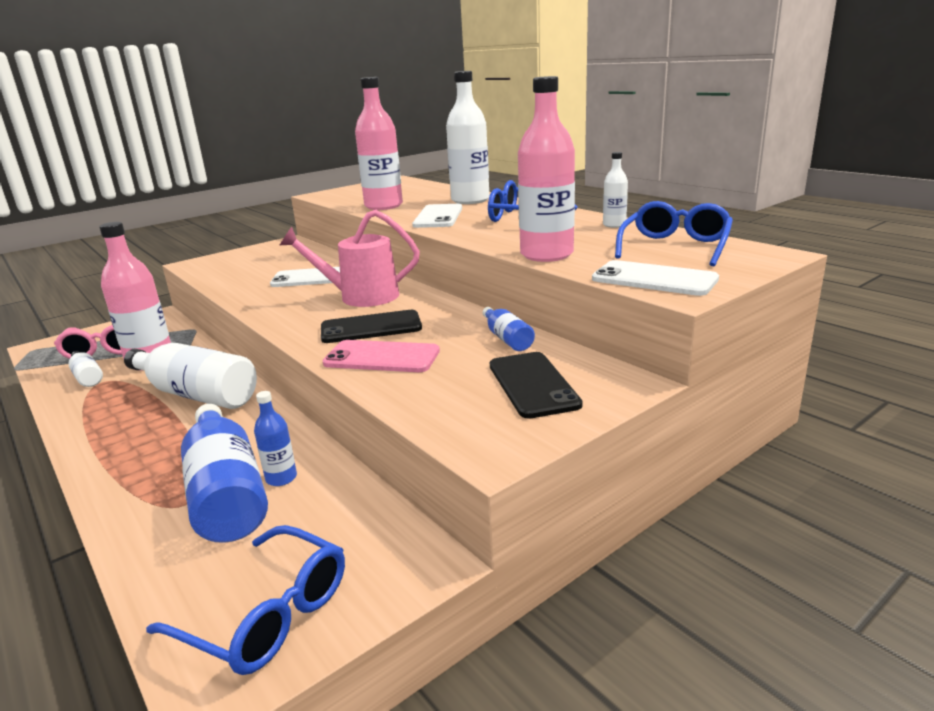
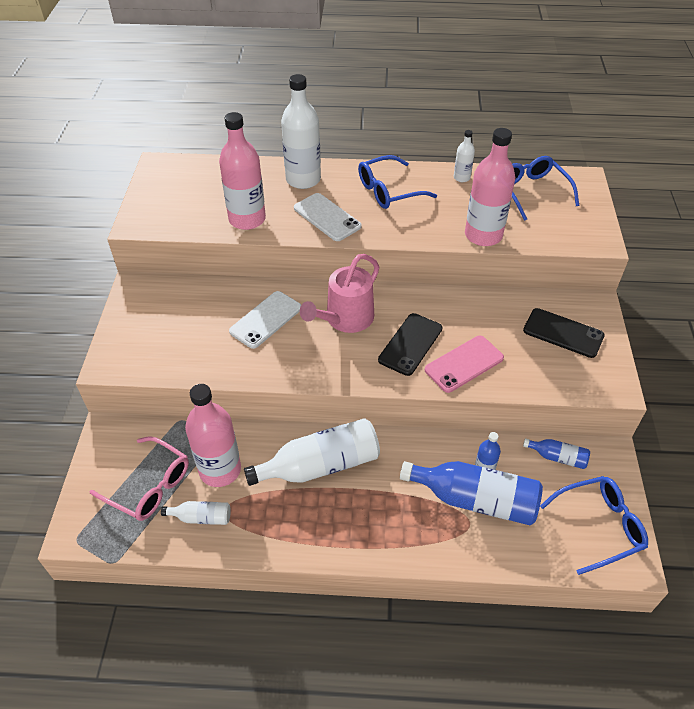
camera: 50 degrees left, 25 degrees up
(507, 339) = (497, 305): blue bottle -> blue bottle (557, 457)
(654, 279) = (571, 234): white phone -> none

